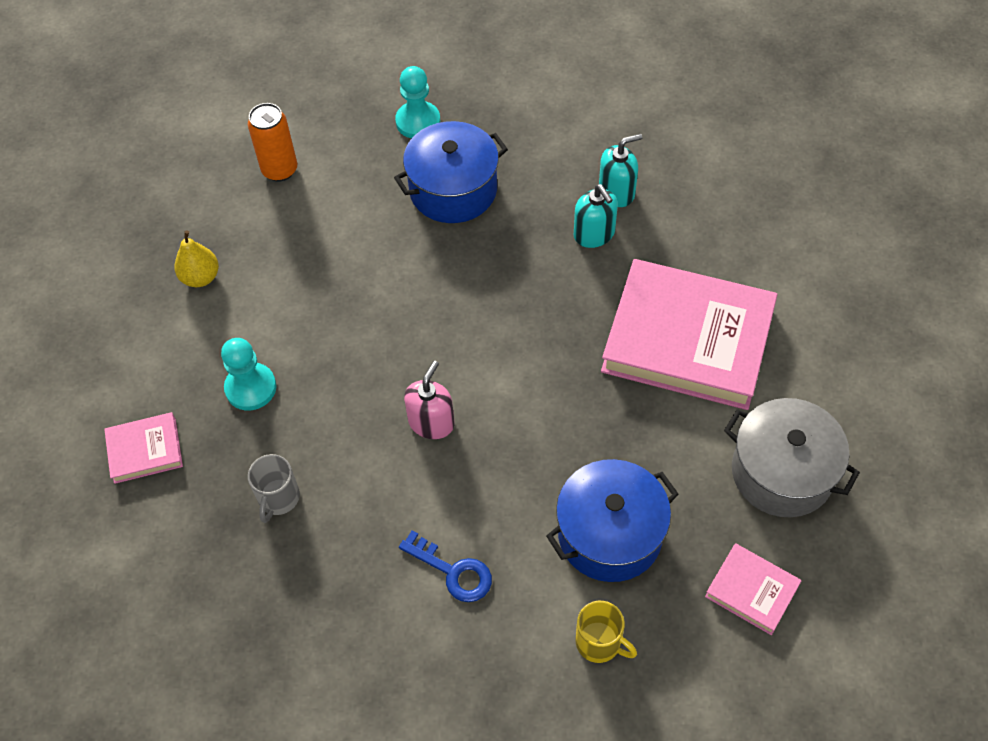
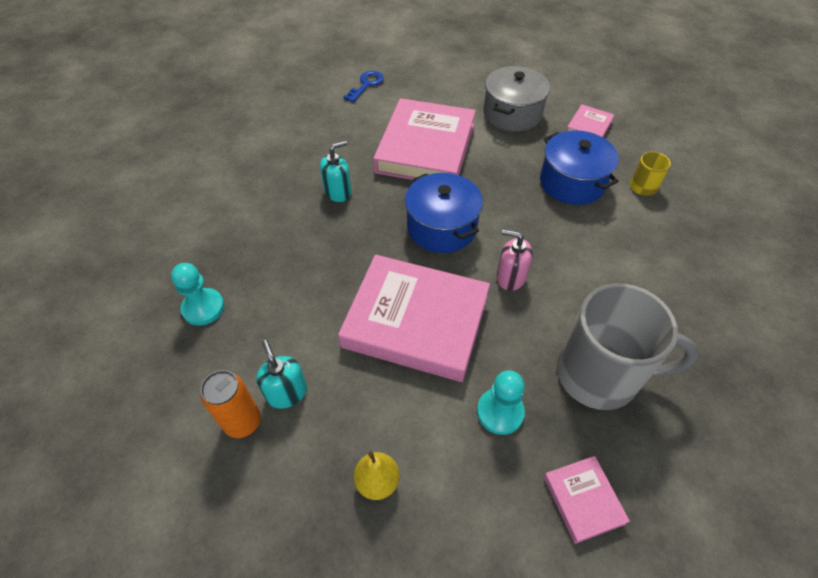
camera: 95 degrees left, 5 degrees down
(278, 498) = (600, 374): grey mug -> grey mug, size x2.29
(376, 315) = (416, 321): none -> pink book
(453, 190) = (286, 277): blue pot -> blue pot (441, 227)
(453, 571) = (623, 258): blue key -> blue key (366, 85)
(617, 192) = (300, 180): turquoise soap dispenser -> turquoise soap dispenser (286, 392)

